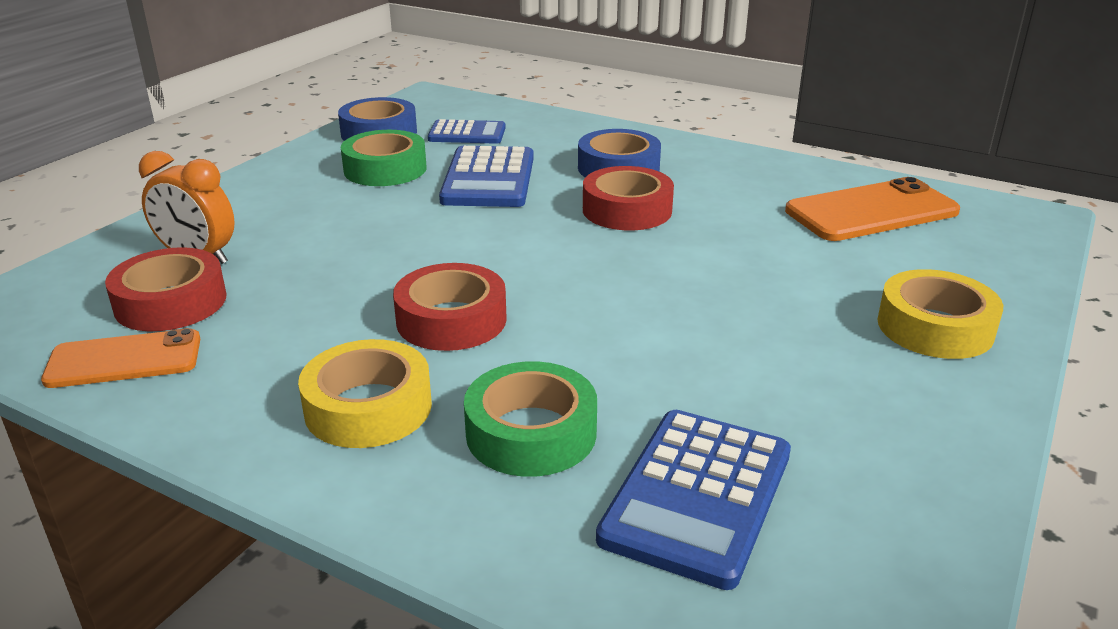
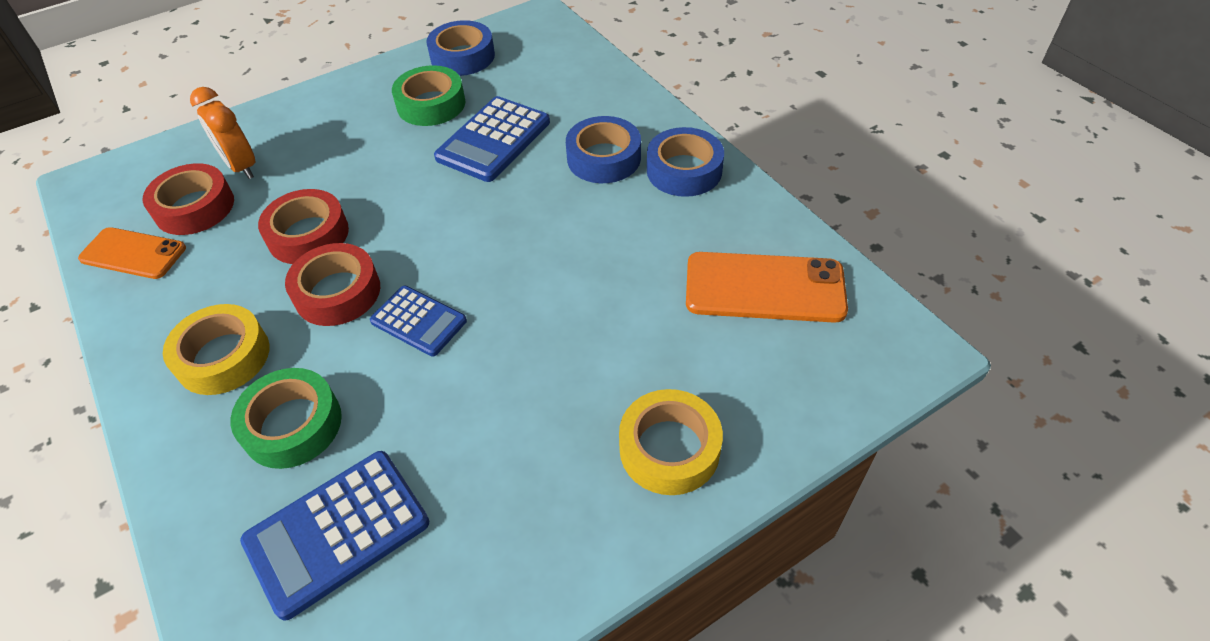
camera: 30 degrees right, 20 degrees up
(467, 133) = (526, 76): blue calculator -> blue calculator (419, 321)
(627, 210) = (562, 214): red tape -> red tape (308, 235)
(704, 160) = (684, 170): none -> blue tape

